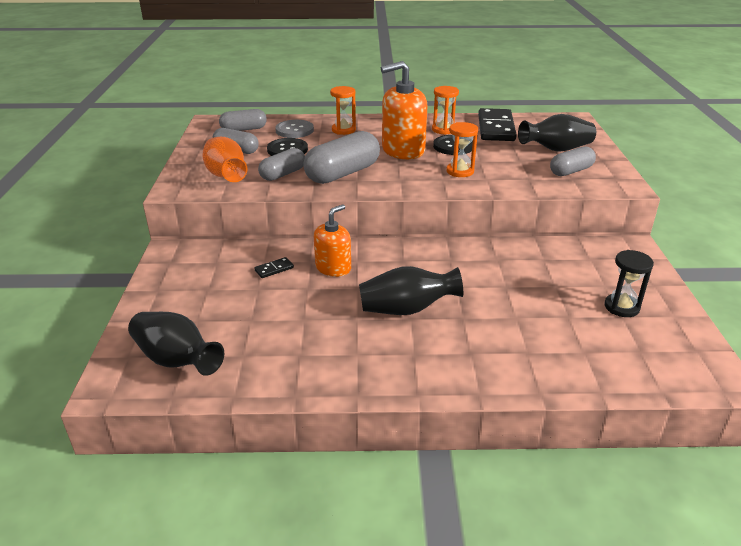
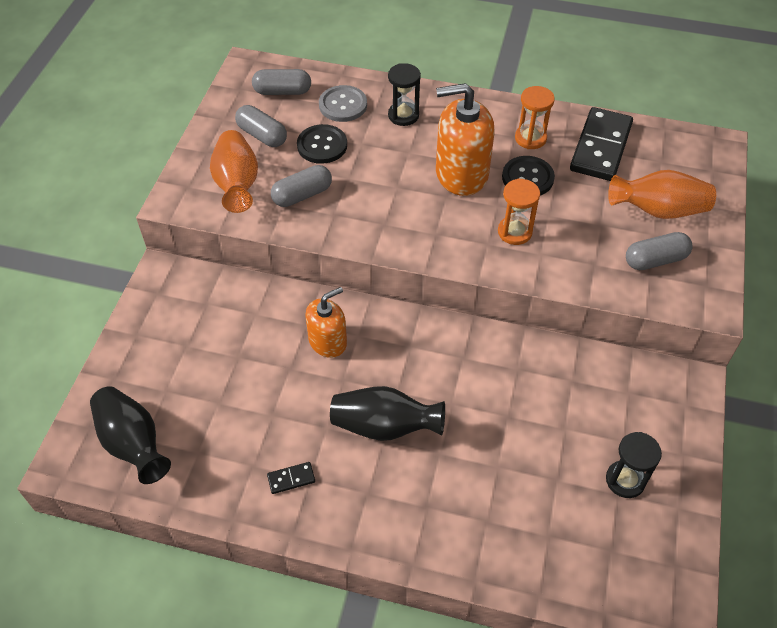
camera: 15 degrees right, 20 degrees up
(274, 269) = (263, 329): black domino -> black domino (291, 479)
(343, 130) = (403, 115): orange hourglass -> black hourglass
(343, 173) = (372, 207): grey capsule -> none
(556, 150) = (658, 210): black vase -> orange vase

